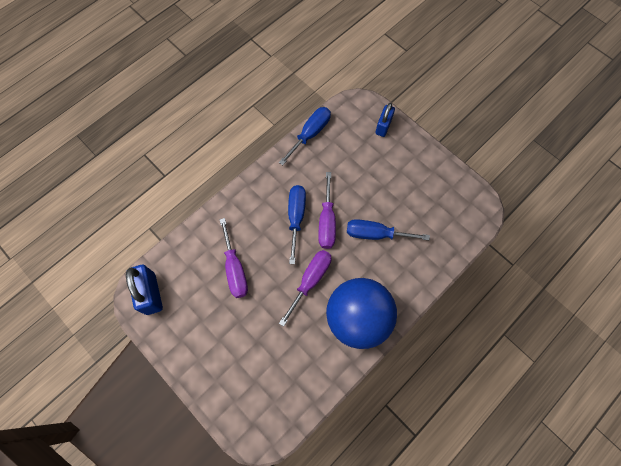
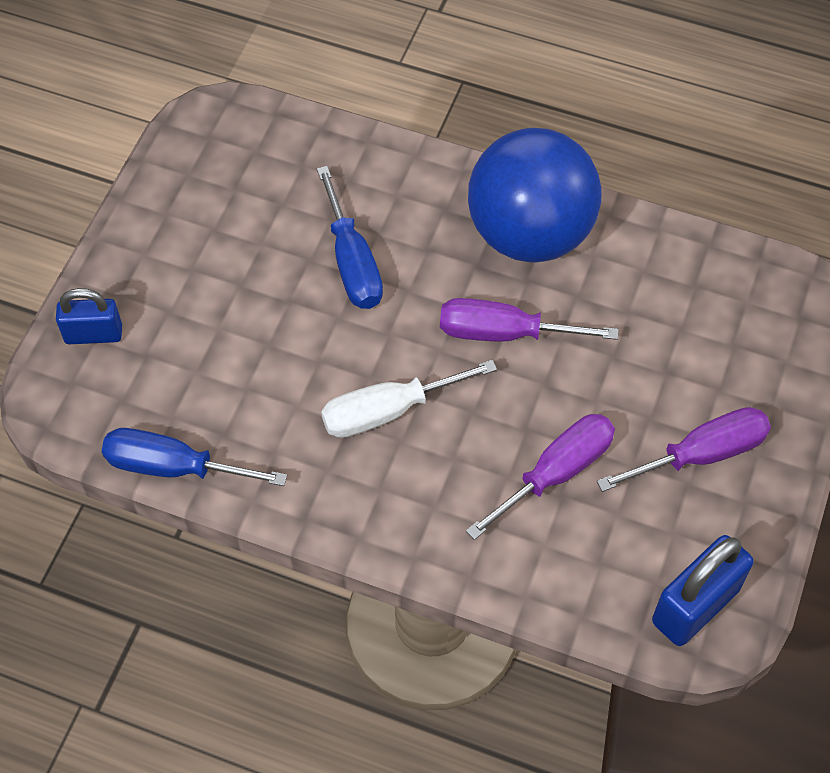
camera: 115 degrees left, 10 degrees down
(296, 217) = (388, 411): blue screwdriver -> white screwdriver
(327, 222) = (369, 353): purple screwdriver -> purple screwdriver (701, 454)

